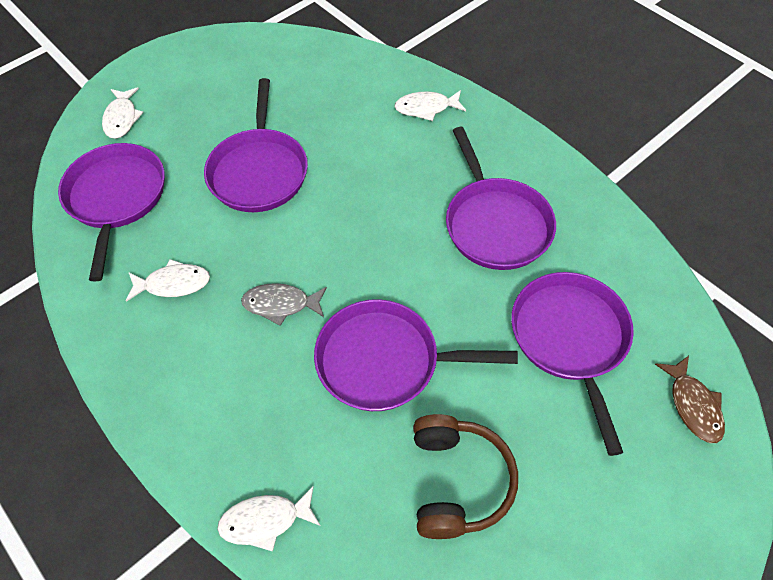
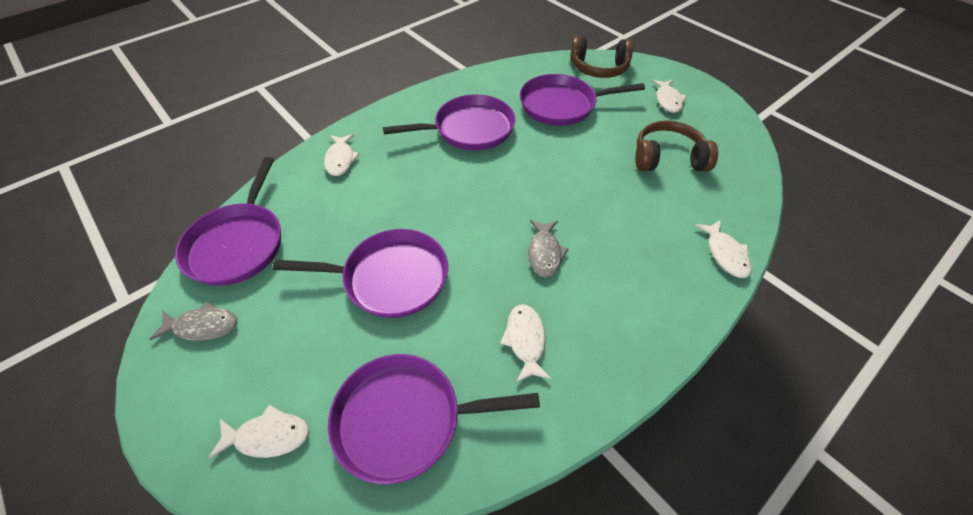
camera: 90 degrees left, 5 degrees down
(222, 60) = (203, 326): none -> grey fish
(384, 361) = (589, 190): purple pan -> purple pan (238, 244)
(616, 513) = (668, 100): none -> white fish
(693, 405) = (598, 68): brown fish -> brown headphones

